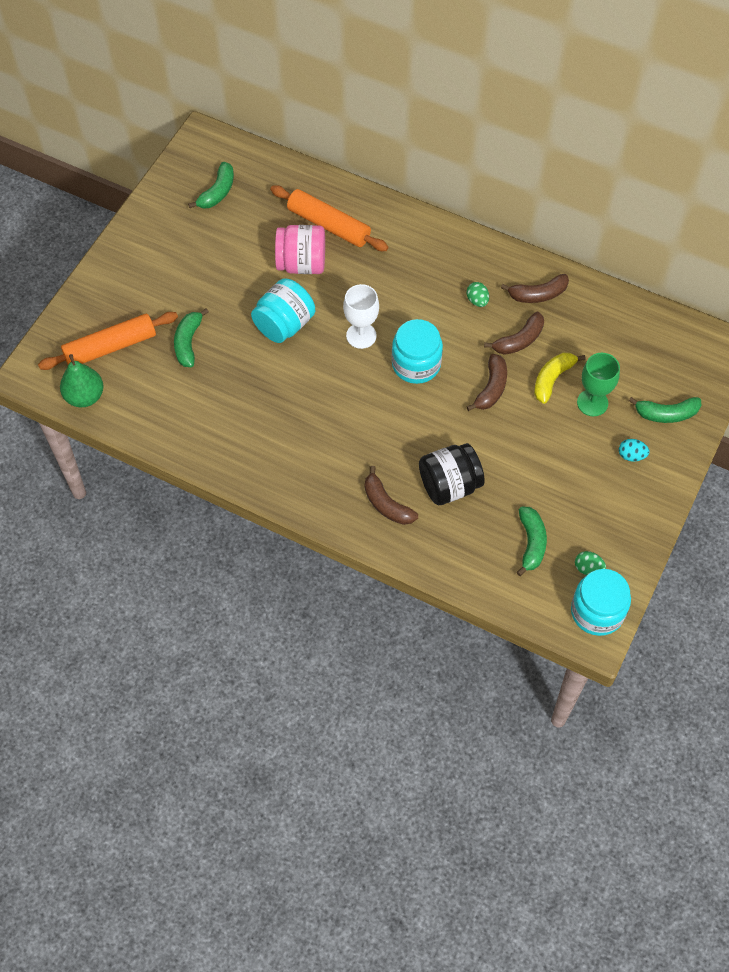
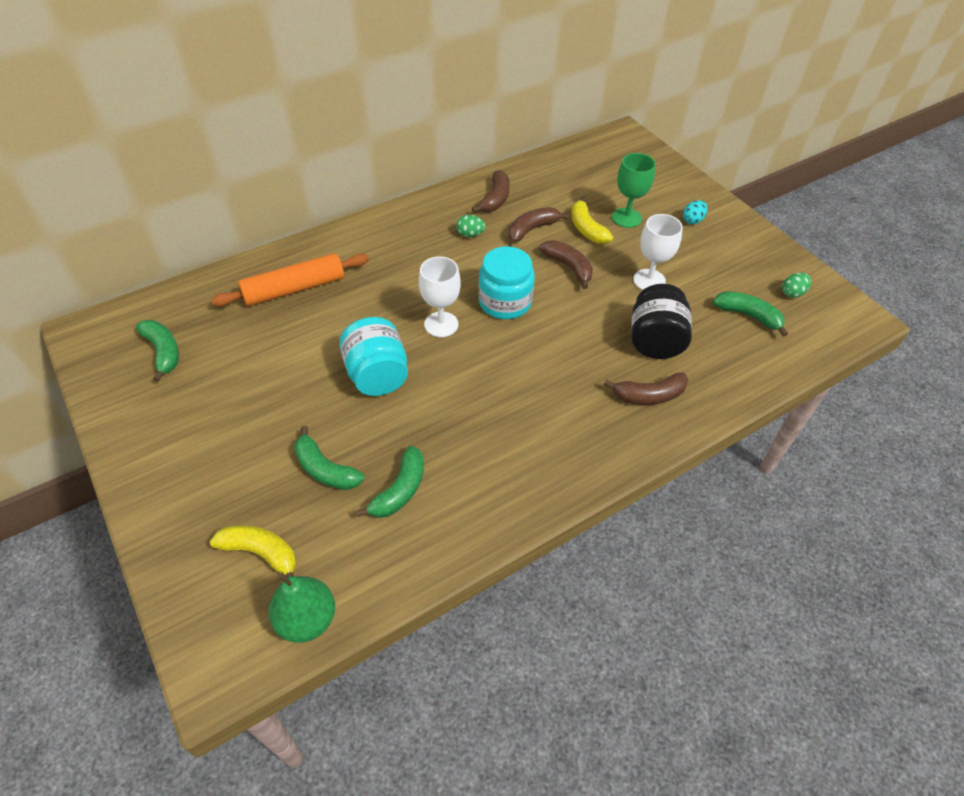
camera: 60 degrees left, 10 degrees down
(110, 347) = (261, 553): orange rolling pin -> yellow banana
(301, 264) = (318, 328): pink jar -> none
(519, 340) = (532, 229): brown banana -> brown banana turned 120 degrees counterclockwise
(520, 453) = (649, 280): none -> white goblet
(597, 612) = (839, 307): turquoise jar -> none
(666, 414) = (665, 186): green banana -> green banana (400, 490)

